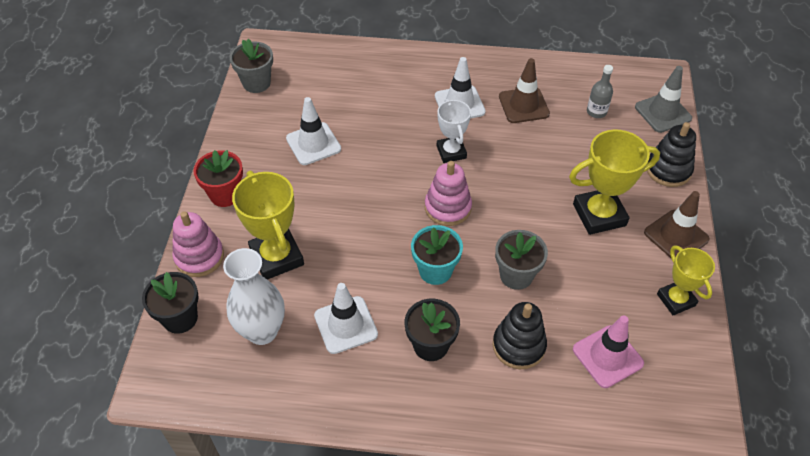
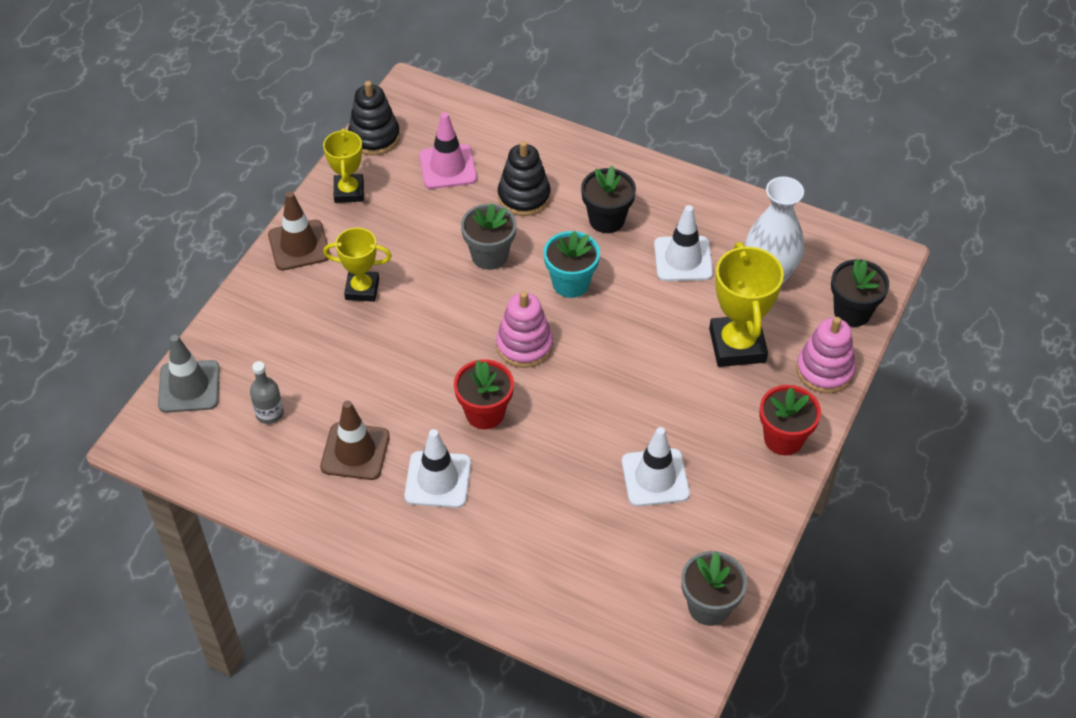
camera: 160 degrees left, 0 degrees up
(451, 152) = (485, 413): white trophy -> red flower pot
(599, 215) = (362, 289): yellow trophy -> yellow trophy, size x0.63
(668, 170) = (246, 315): black stacking toy -> black stacking toy (374, 137)

